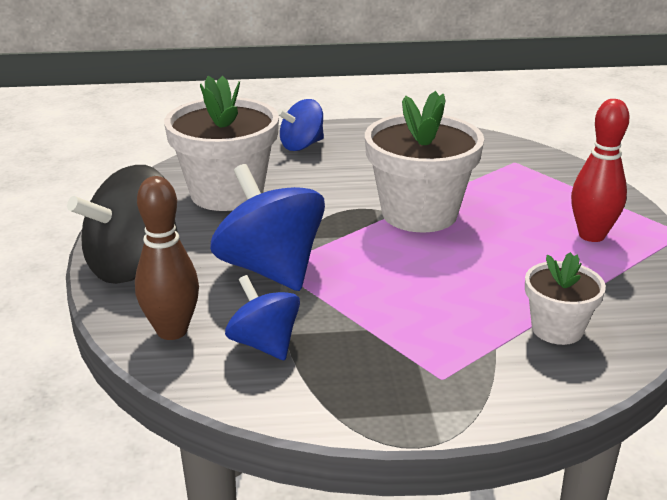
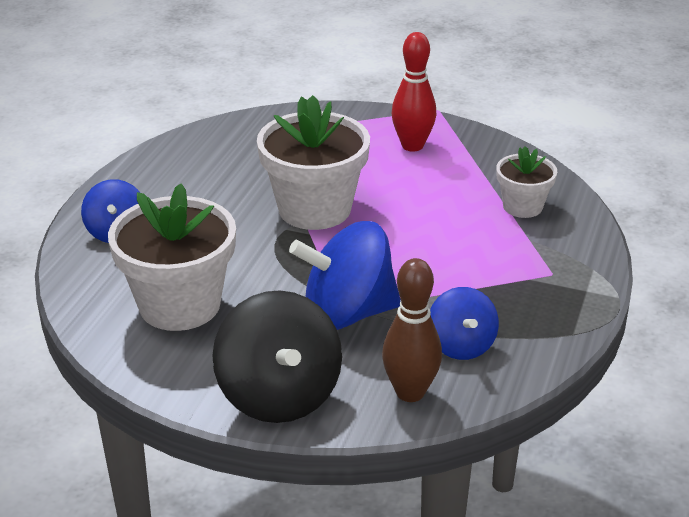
camera: 65 degrees left, 5 degrees up
(264, 344) = (461, 345): blue spinning top -> blue spinning top turned 90 degrees counterclockwise

